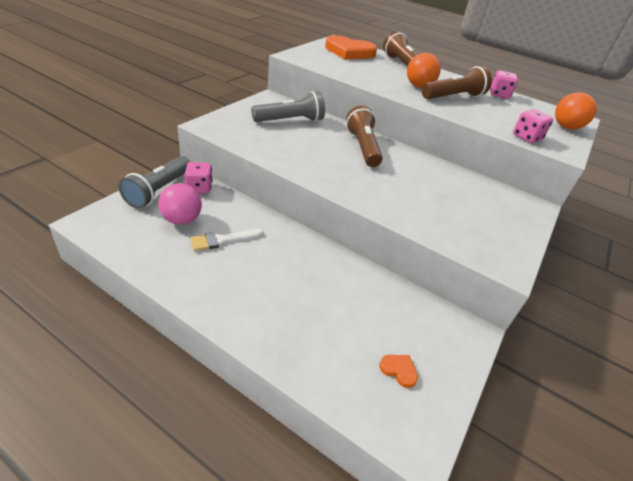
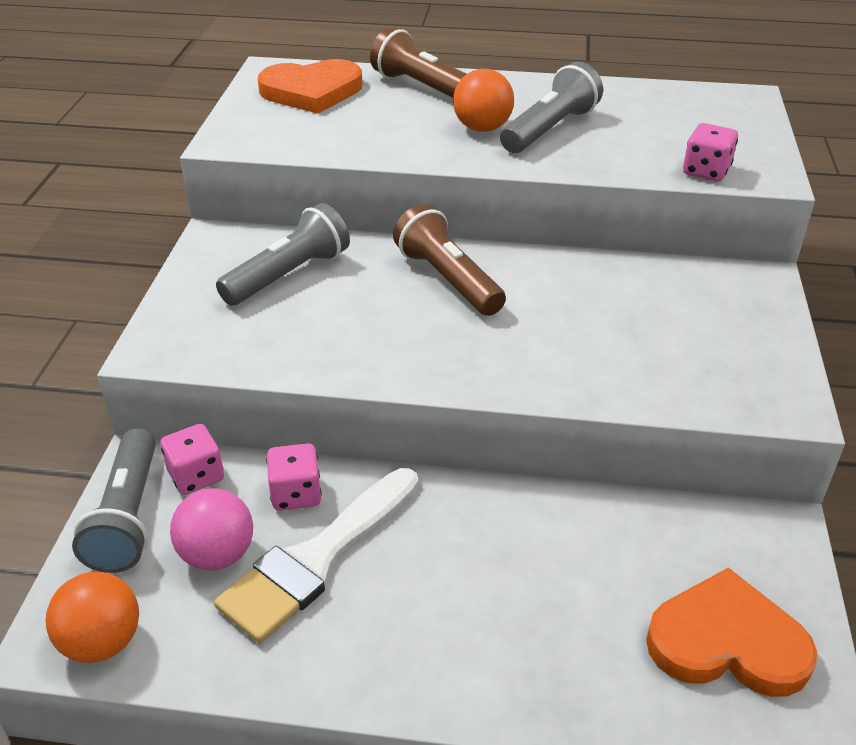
camera: 20 degrees left, 0 degrees up
(223, 240) = (317, 559): white brush -> white brush, size x1.83
(399, 370) = (727, 642): orange heart -> orange heart, size x2.46
(453, 97) = (550, 129): brown flashlight -> grey flashlight
(499, 94) = (611, 94): pink dice -> pink dice (296, 494)
(566, 127) = (744, 125): orange ball -> orange ball (102, 642)

